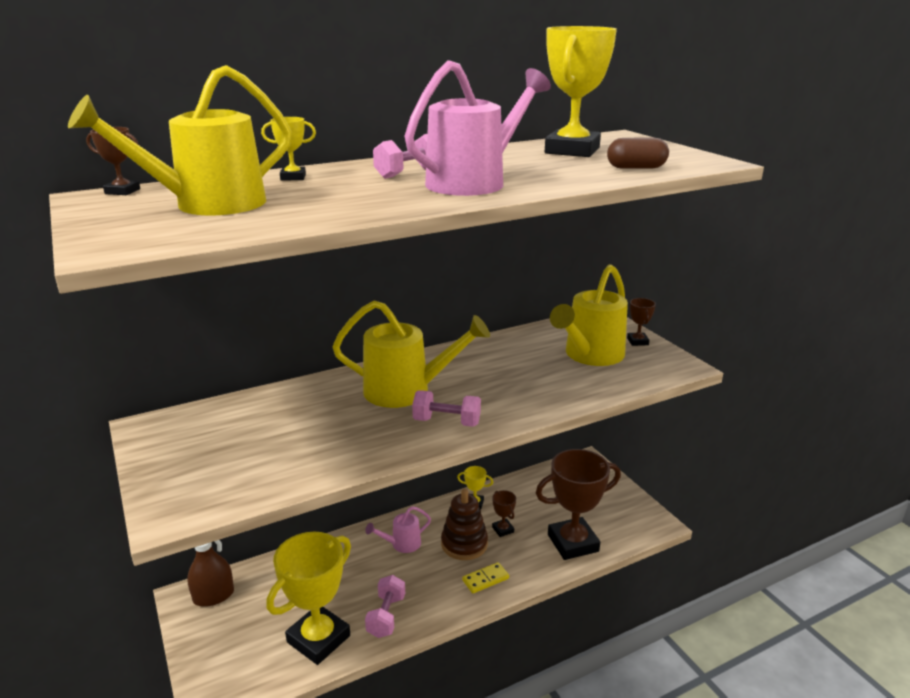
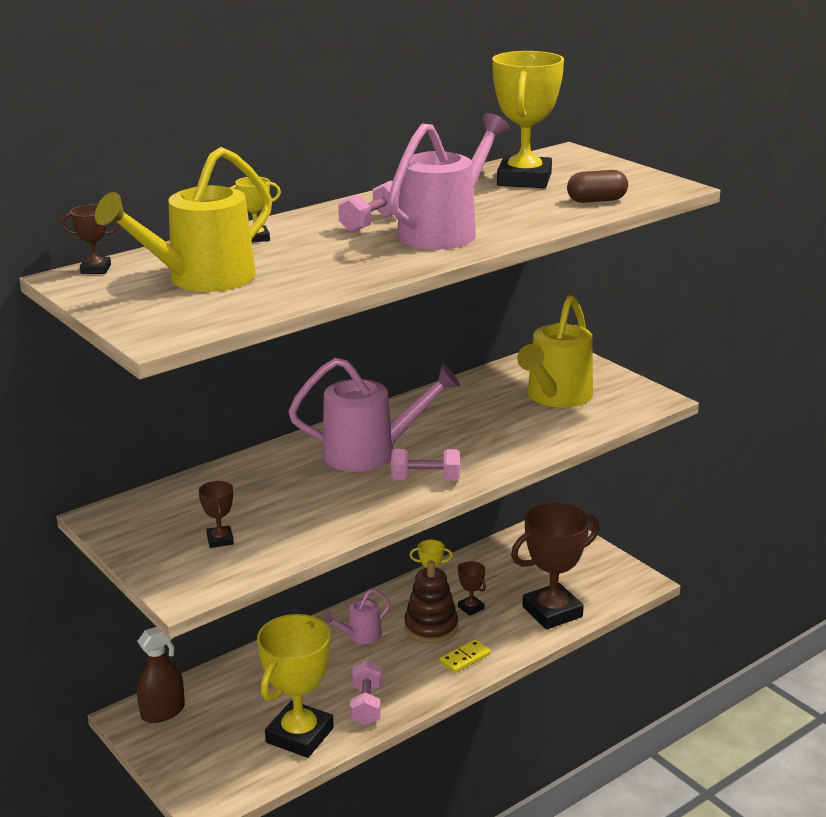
camera: 10 degrees left, 0 degrees up
(407, 391) = (371, 453): yellow watering can -> pink watering can
(637, 341) = (603, 377): brown trophy -> brown trophy (220, 540)

